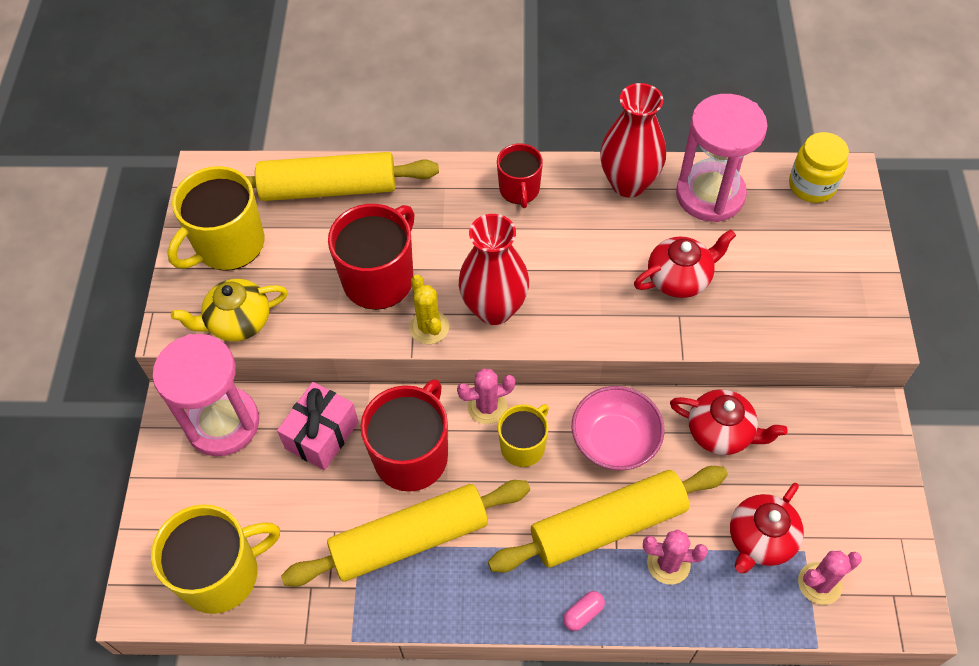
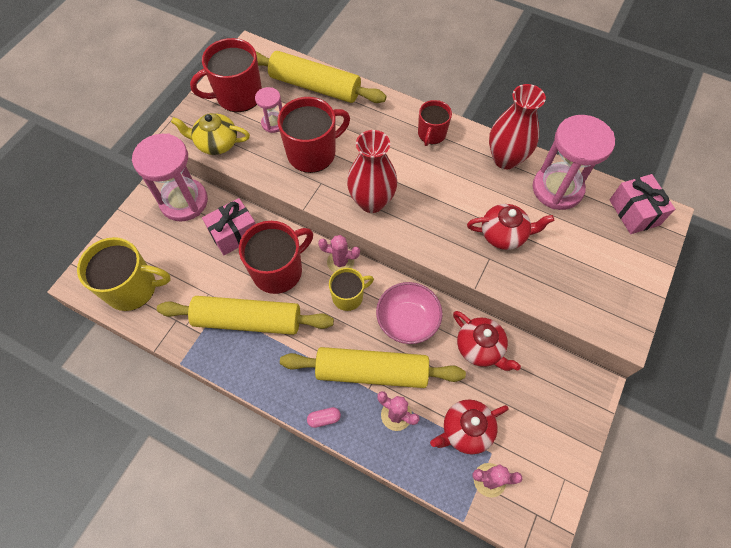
camera: 25 degrees right, 5 degrees up
(228, 245) = (238, 96): yellow mug -> red mug
(301, 262) = (273, 123): none -> pink hourglass
(429, 327) = (325, 195): yellow cactus -> none
(812, 185) = (634, 212): yellow jar -> pink gift

